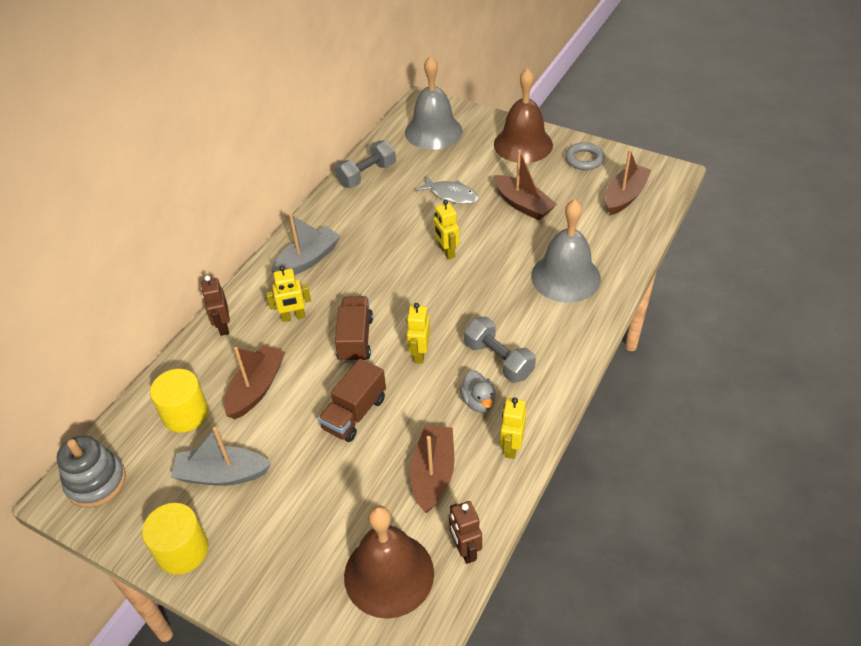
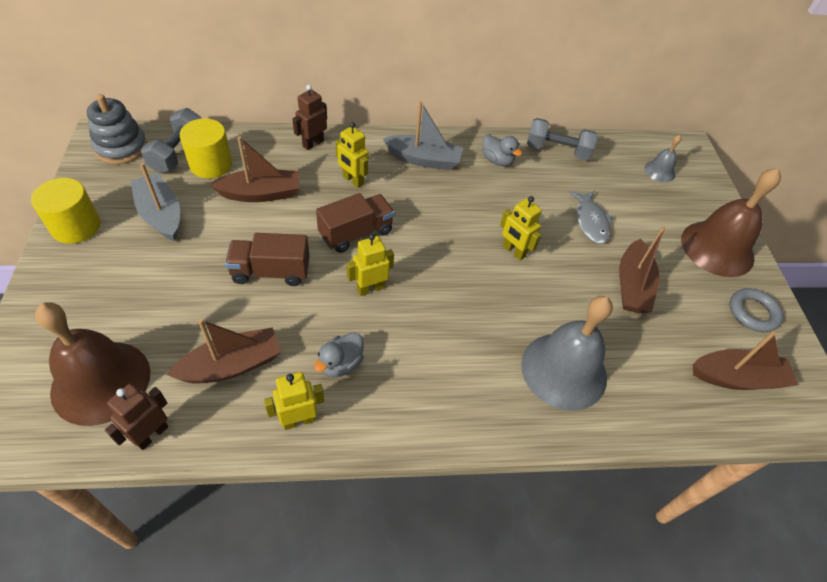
camera: 50 degrees right, 5 degrees up
(347, 215) = (497, 160): none -> grey duck
(433, 131) = (659, 171): grey bell -> grey bell, size x0.48
(446, 252) = (513, 251): yellow robot -> yellow robot turned 75 degrees counterclockwise
(498, 360) = (405, 358): grey dumbbell -> grey dumbbell (178, 153)

